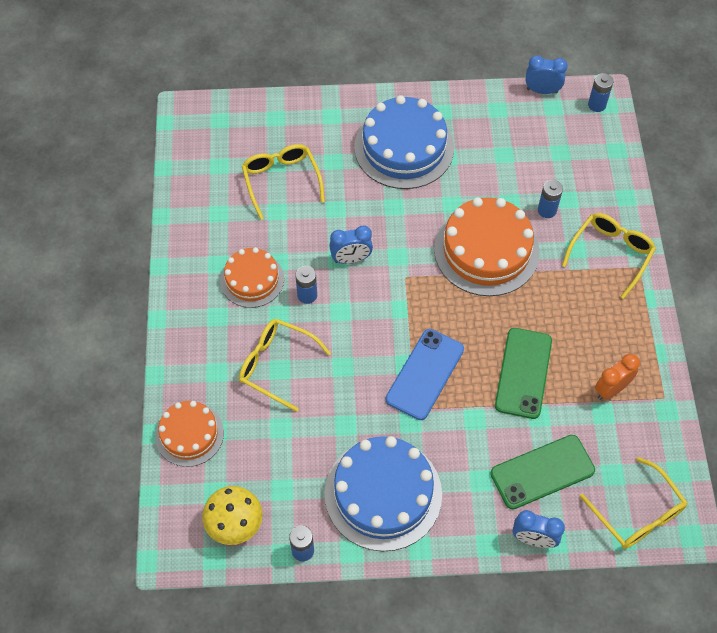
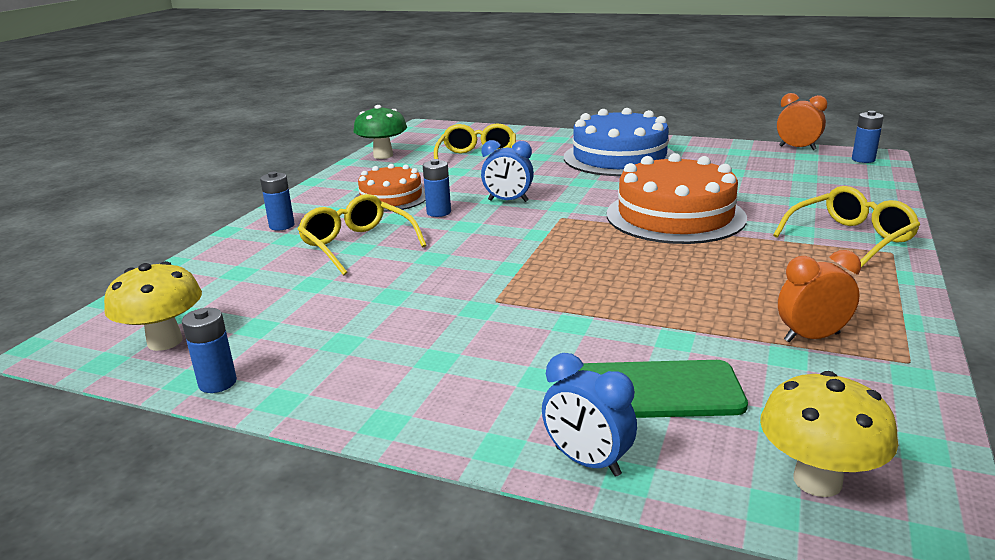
camera: 25 degrees right, 35 degrees down
(189, 195) = (383, 155): none -> green mushroom
(189, 434) = (208, 269): orange cake -> none
(383, 493) = (382, 358): blue cake -> none
(424, 374) = (530, 278): blue phone -> none
(523, 373) = (672, 300): green phone -> none
(542, 91) = (797, 148): blue clock -> orange clock
(547, 210) = (770, 203): blue battery -> blue battery (282, 226)
(637, 513) = (817, 481): yellow glasses -> yellow mushroom

